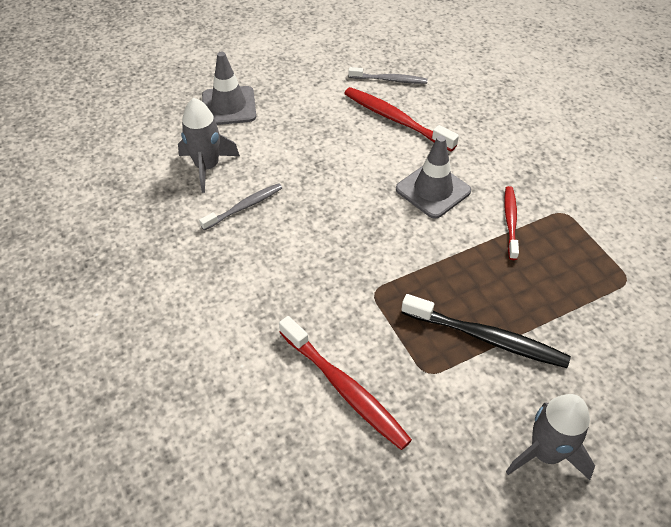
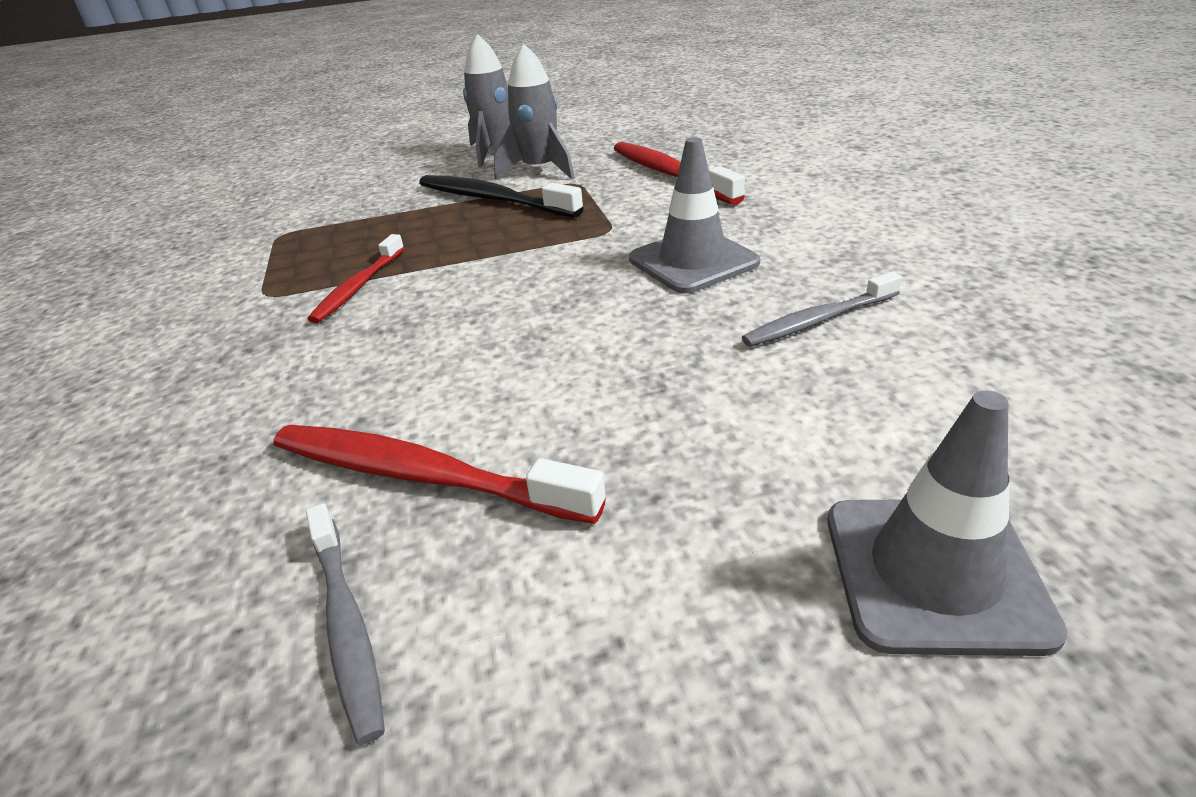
camera: 165 degrees left, 15 degrees down
(207, 167) = (930, 393): grey rocket -> grey rocket (540, 170)
(389, 80) = (347, 625): grey toothbrush -> grey toothbrush turned 135 degrees counterclockwise
(395, 119) = (422, 475): red toothbrush -> red toothbrush turned 150 degrees clockwise
(433, 190) = (445, 329): grey traffic cone -> grey traffic cone (693, 261)

